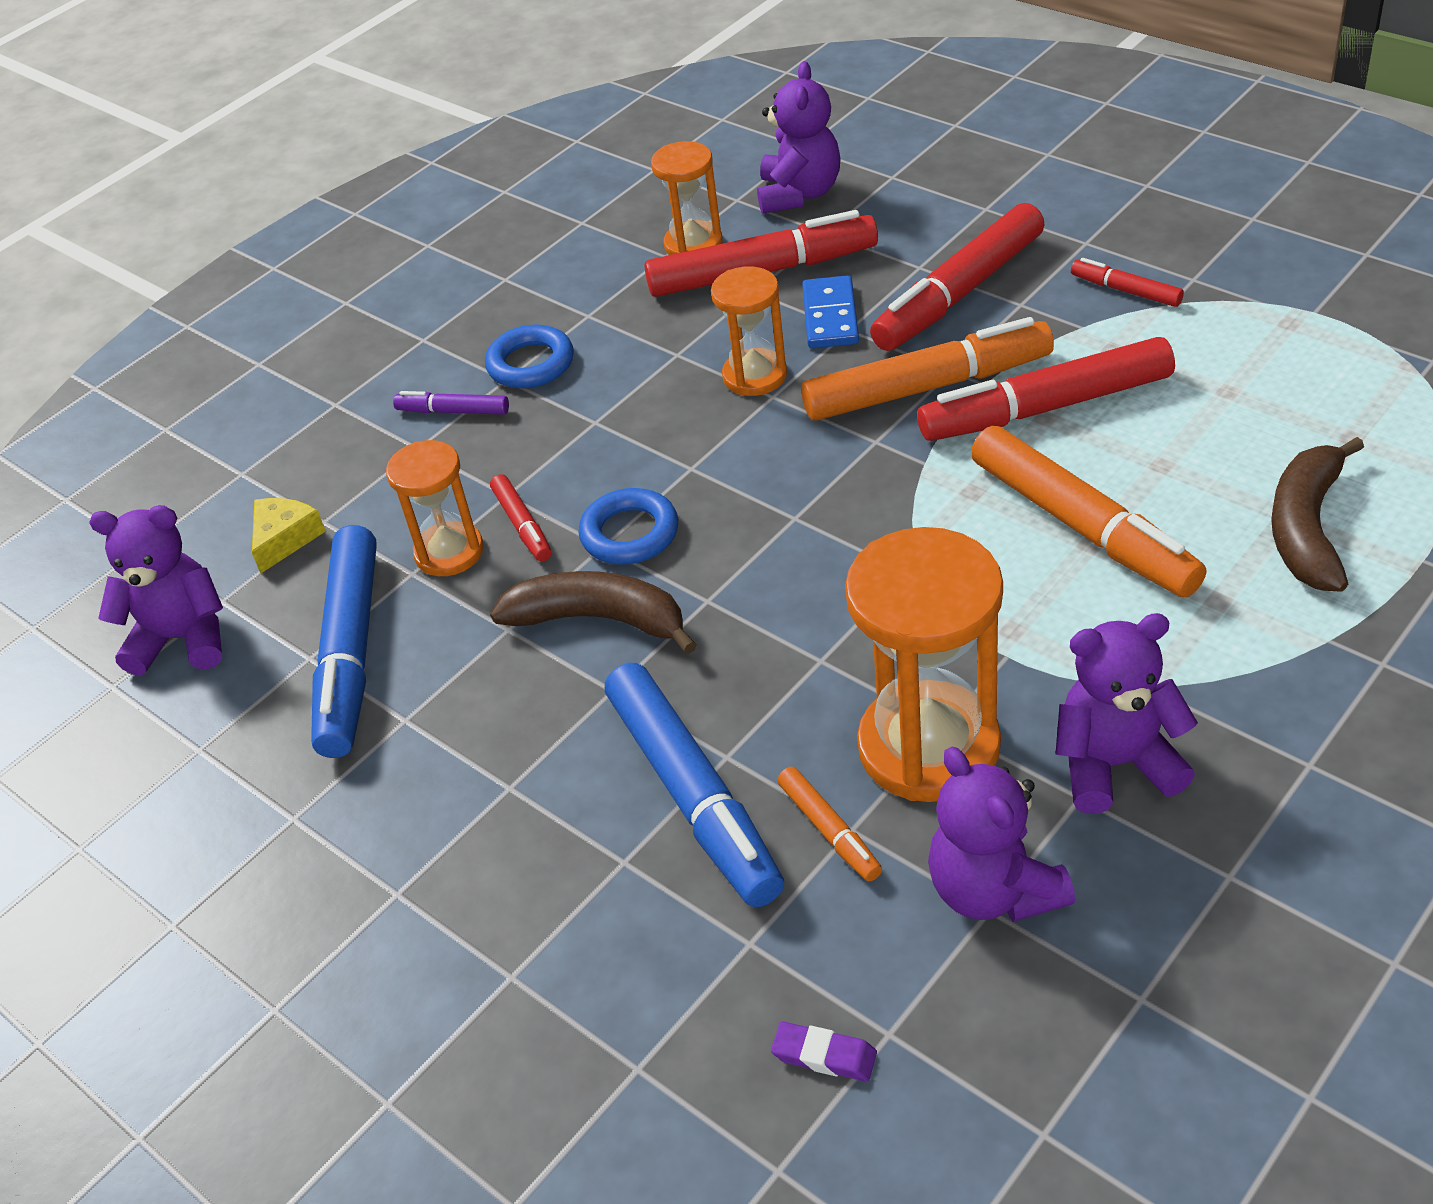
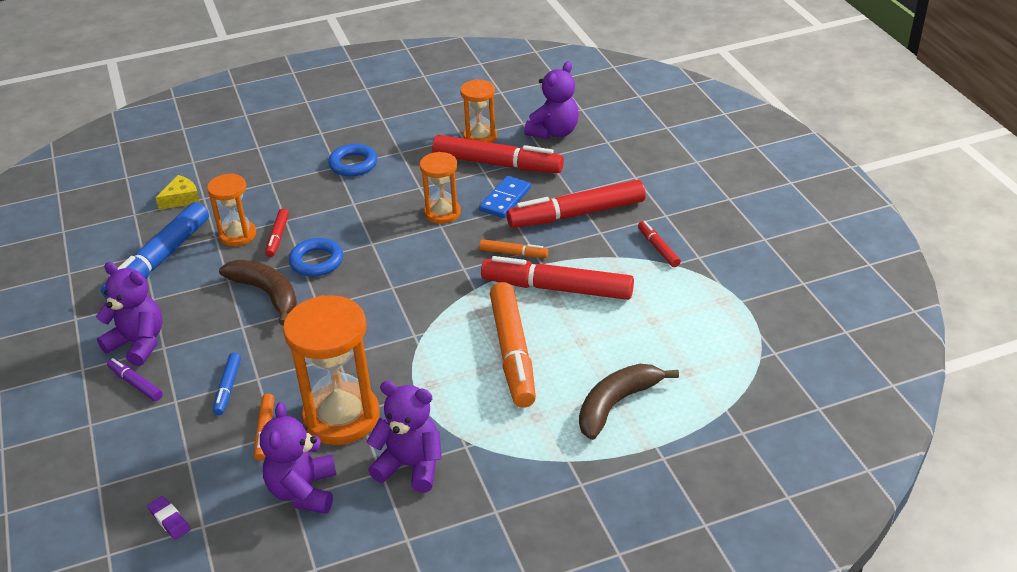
camera: 25 degrees right, 5 degrees down
(183, 639) = (105, 224): purple teddy bear -> purple teddy bear (138, 343)
(453, 411) = (300, 172): purple marker -> purple marker (136, 383)
(693, 796) = (228, 388): blue marker -> blue marker, size x0.47
(927, 387) = (513, 253): orange marker -> orange marker, size x0.47

